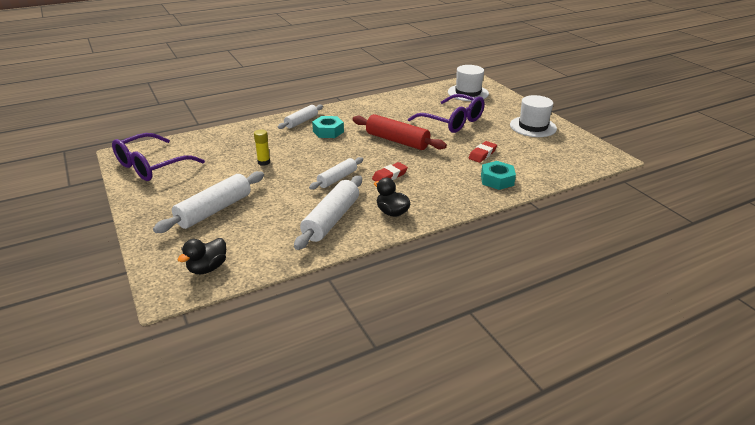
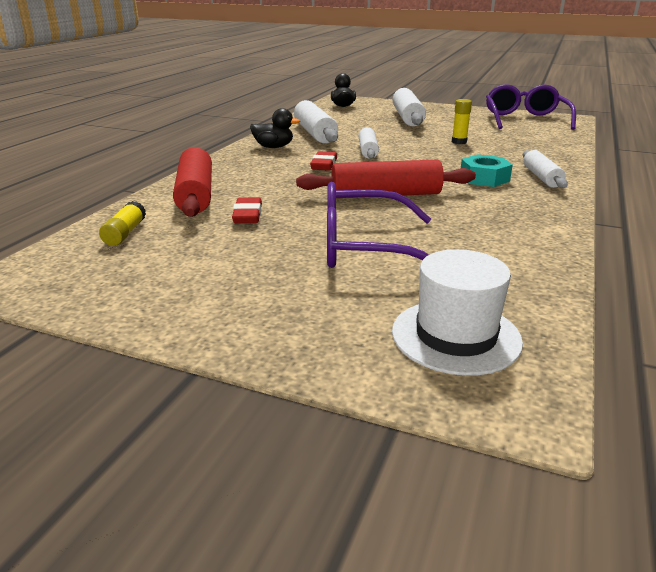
camera: 140 degrees right, 5 degrees down
(497, 180) = (196, 194): turquoise nut -> red rolling pin
(533, 127) = (204, 294): white hat -> none
(552, 165) = (125, 233): none -> yellow glue stick

